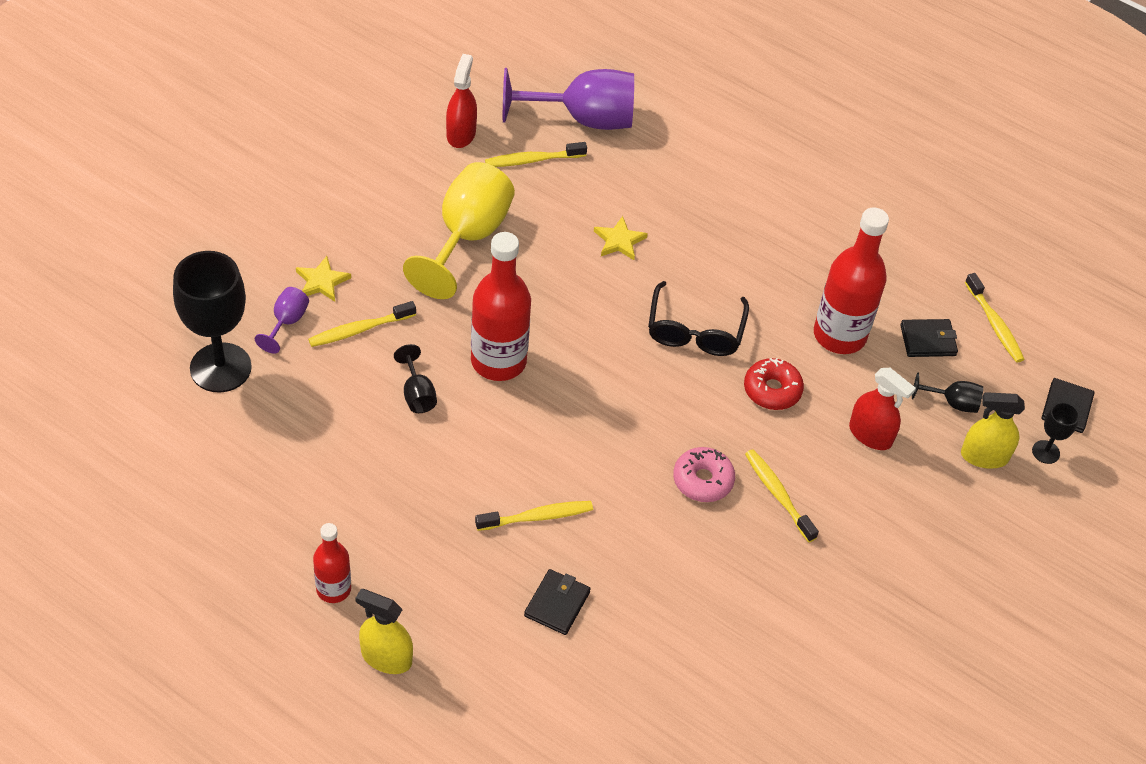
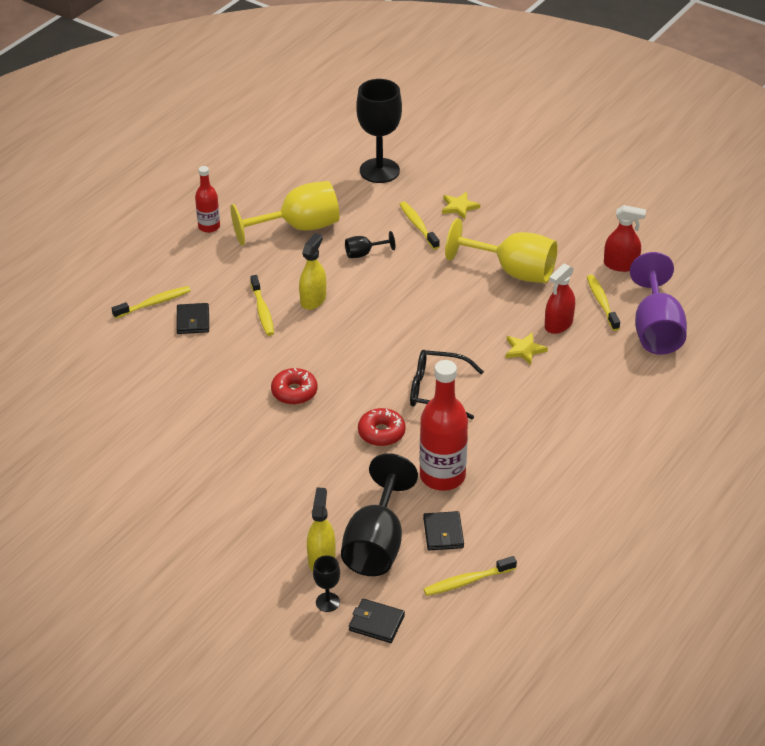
camera: 95 degrees right, 10 degrees down
(287, 322) = (421, 194): purple goblet -> none
(349, 471) = (298, 227): none -> yellow goblet
(386, 657) = (159, 250): yellow spray bottle -> yellow spray bottle (313, 300)
(498, 361) = (396, 290): red bottle -> none
(557, 604) = (193, 321): black wallet -> black wallet turned 60 degrees clockwise
(703, 480) = (294, 392): pink donut -> red donut
(777, 494) = (282, 432): yellow toothbrush -> yellow toothbrush (154, 303)
(870, 435) = (340, 489): red spray bottle -> red spray bottle (558, 324)
(952, 403) = (376, 544): black goblet -> black goblet, size x2.17

